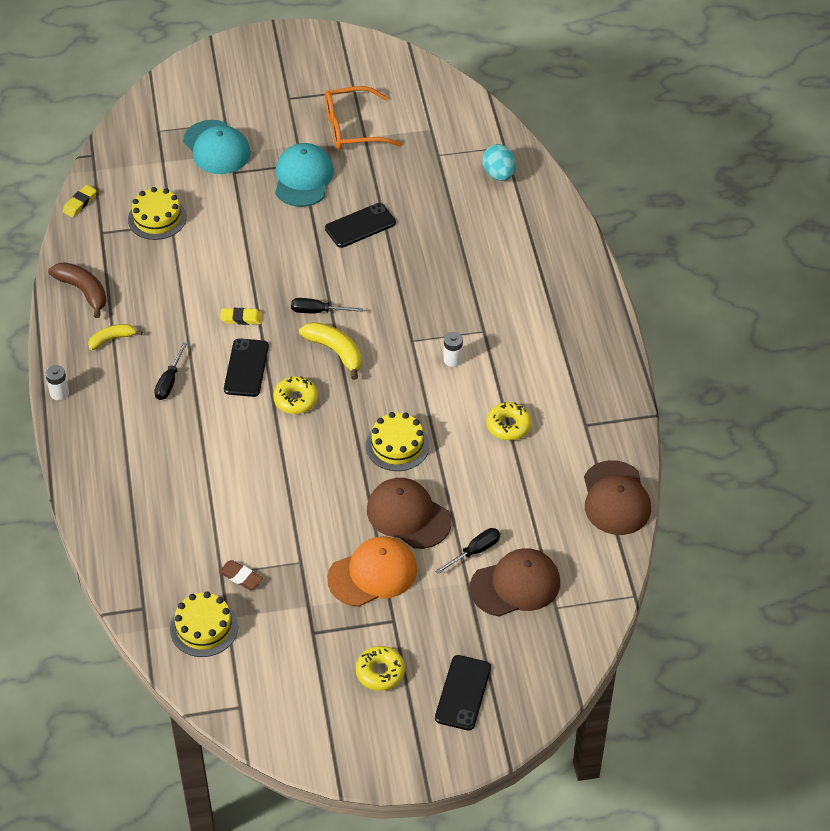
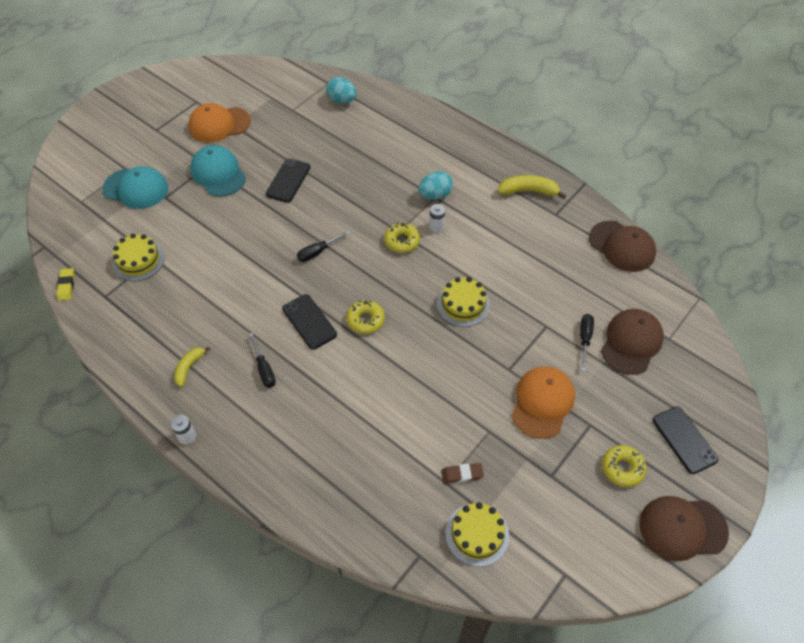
camera: 40 degrees left, 5 degrees up
(83, 291) = (131, 347): brown banana -> none
(241, 318) = (270, 290): yellow eraser -> none
(335, 351) = (357, 270): yellow banana -> yellow banana (528, 191)
(352, 128) = (219, 124): orange glasses -> orange cap
(408, 515) = (520, 346): brown cap -> brown cap (682, 528)
(485, 329) = (435, 195): none -> turquoise egg
(508, 426) = (514, 245): yellow donut -> yellow donut (402, 241)

